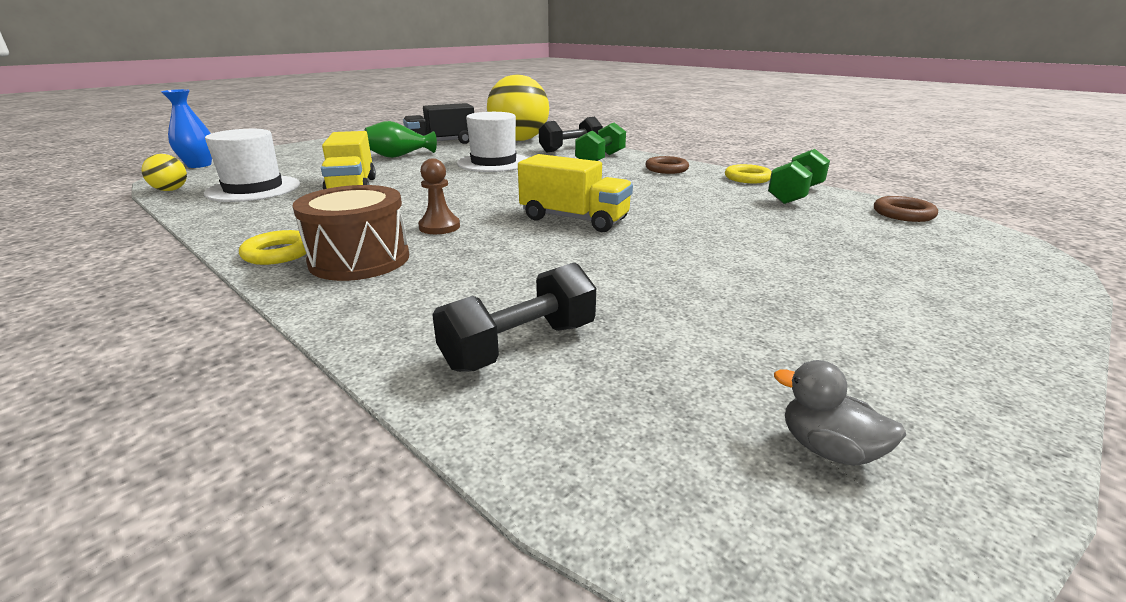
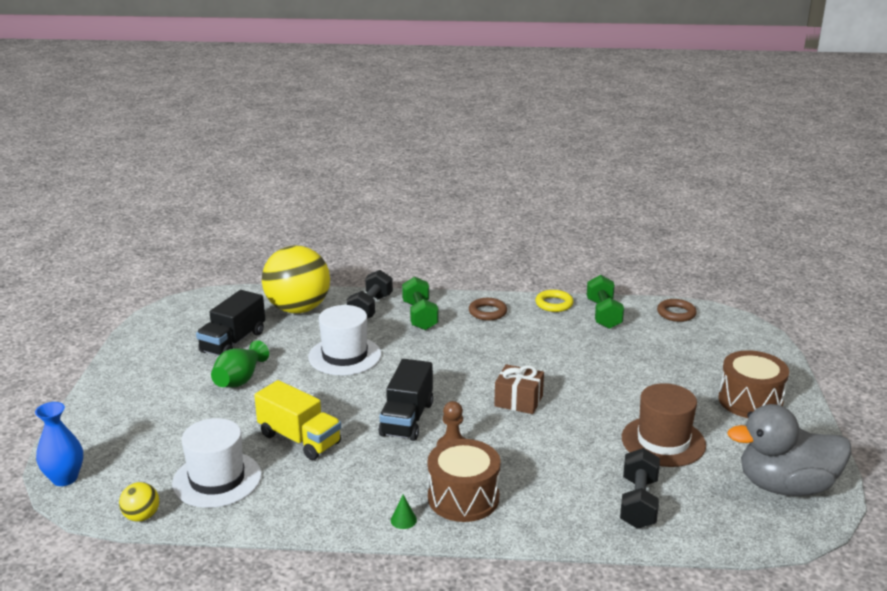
camera: 40 degrees left, 0 degrees up
(278, 253) = (403, 520): yellow ring -> green cone
(450, 201) = (407, 419): none -> black truck
(574, 219) = (518, 401): yellow truck -> brown gift
(683, 302) = (663, 441): none -> brown hat
(828, 449) = (785, 486): grey duck -> grey duck, size x2.48
(913, 314) = (750, 401): none -> brown drum

